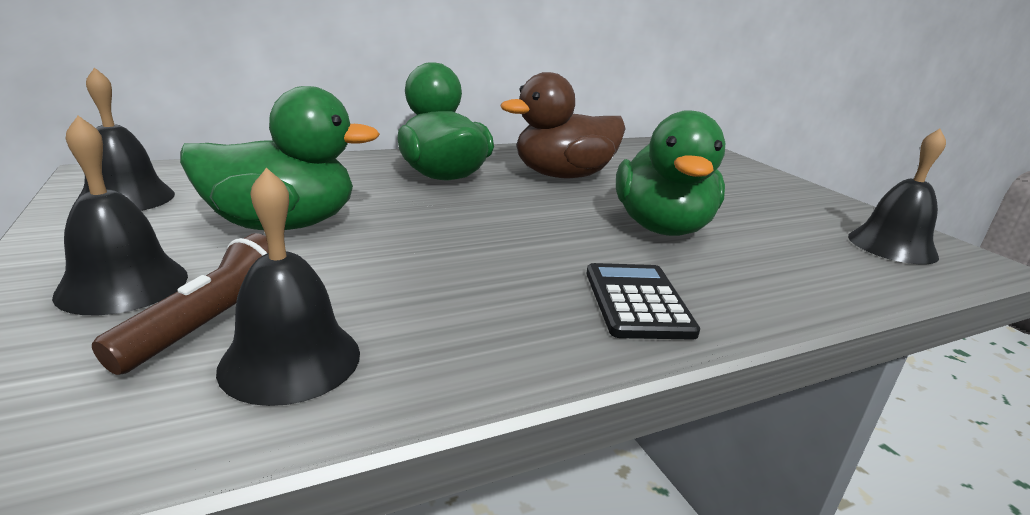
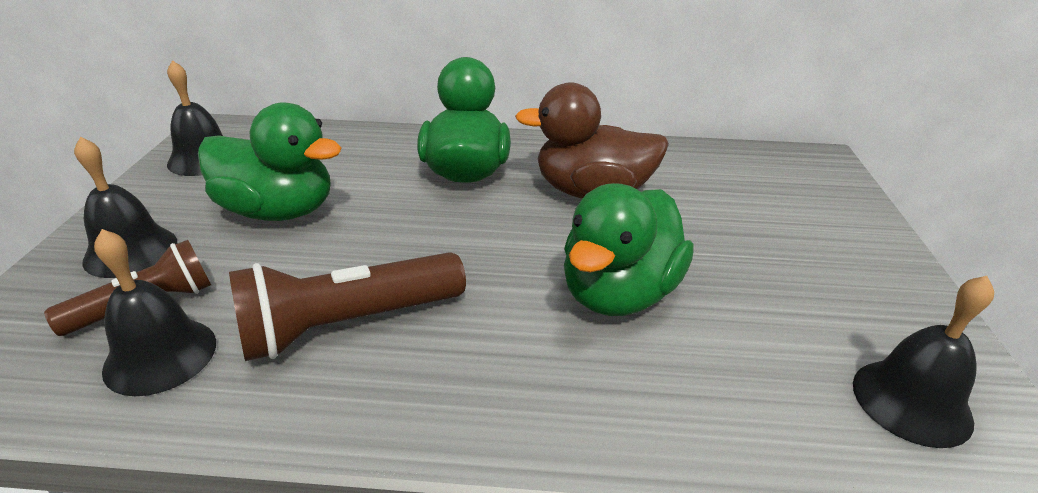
camera: 30 degrees right, 10 degrees up
(473, 289) = (349, 324): none -> brown flashlight
(637, 302) = (475, 384): black calculator -> none

